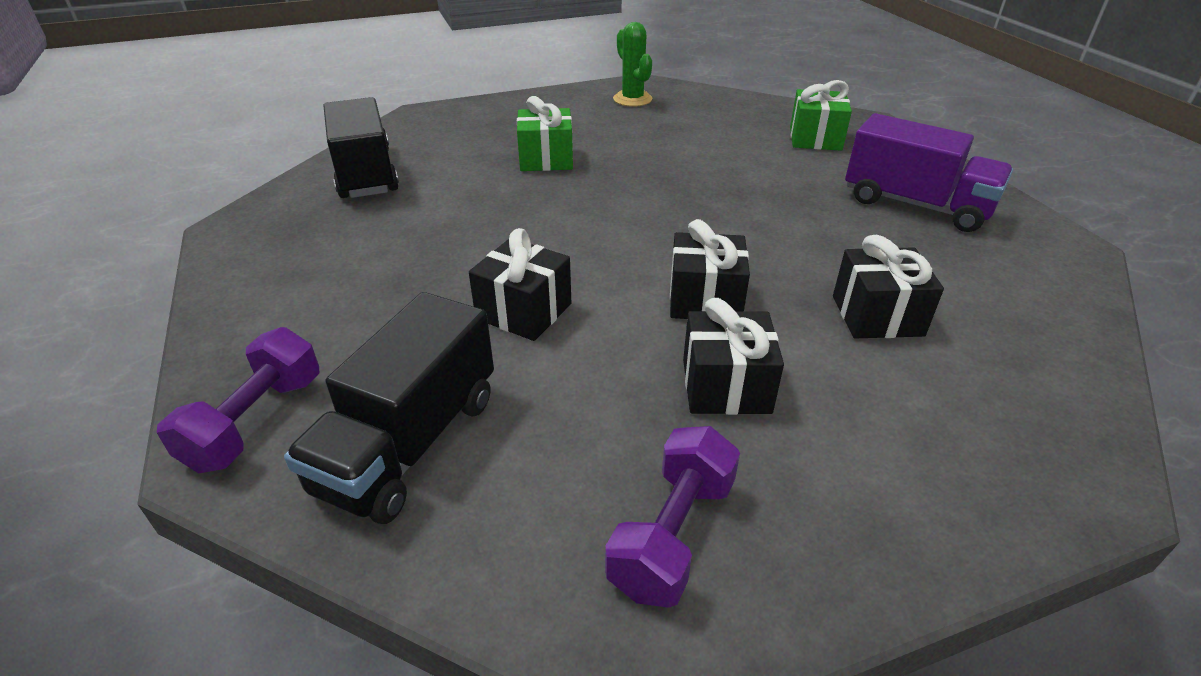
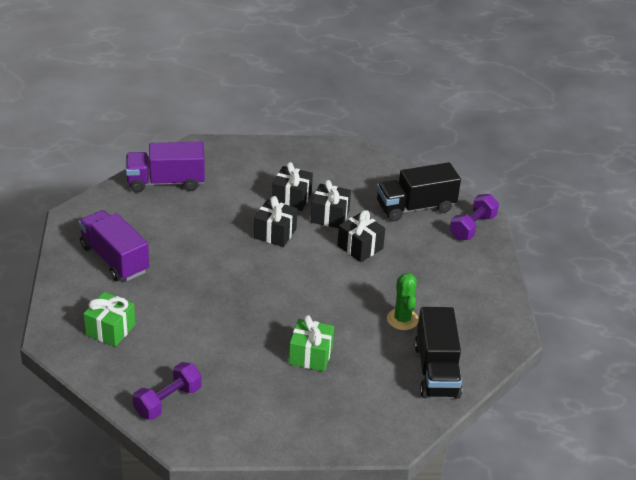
camera: 165 degrees left, 0 degrees up
(409, 443) = (415, 207): black truck -> black truck turned 150 degrees counterclockwise
(632, 99) = (208, 419): green cactus -> green cactus (402, 319)
(672, 535) = (337, 165): purple dumbbell -> purple dumbbell (168, 401)
(877, 315) = (206, 208): black gift -> black gift (330, 216)
(1021, 353) = (166, 182): none -> purple truck

